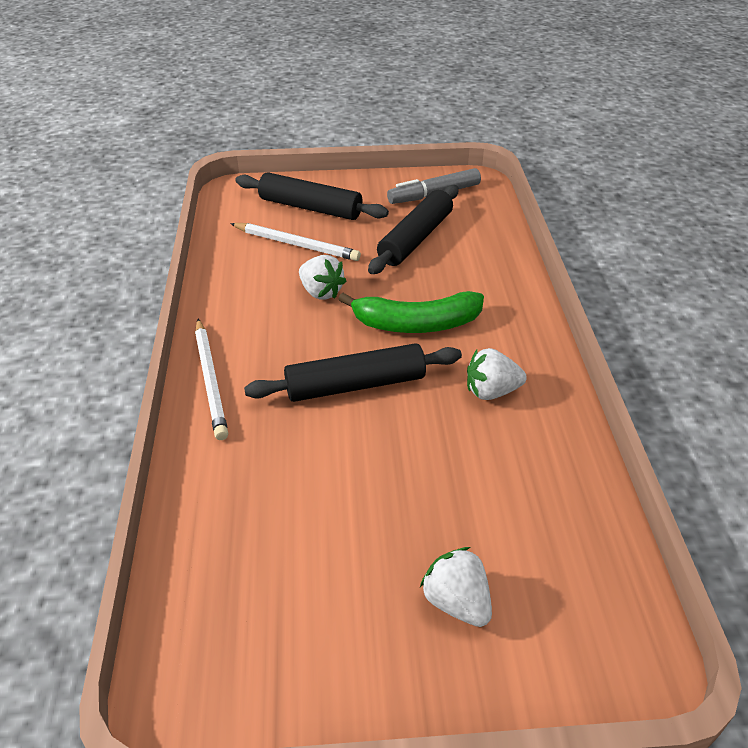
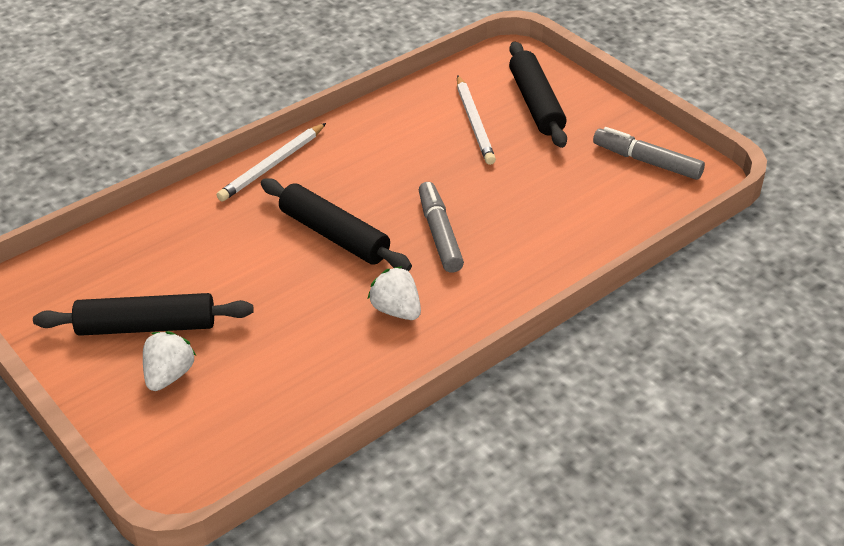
camera: 55 degrees right, 0 degrees up
(321, 292) = (426, 166): white strawberry -> none
(415, 238) = (560, 181): black rolling pin -> black rolling pin (146, 326)
(416, 324) = (439, 234): green banana -> grey marker

